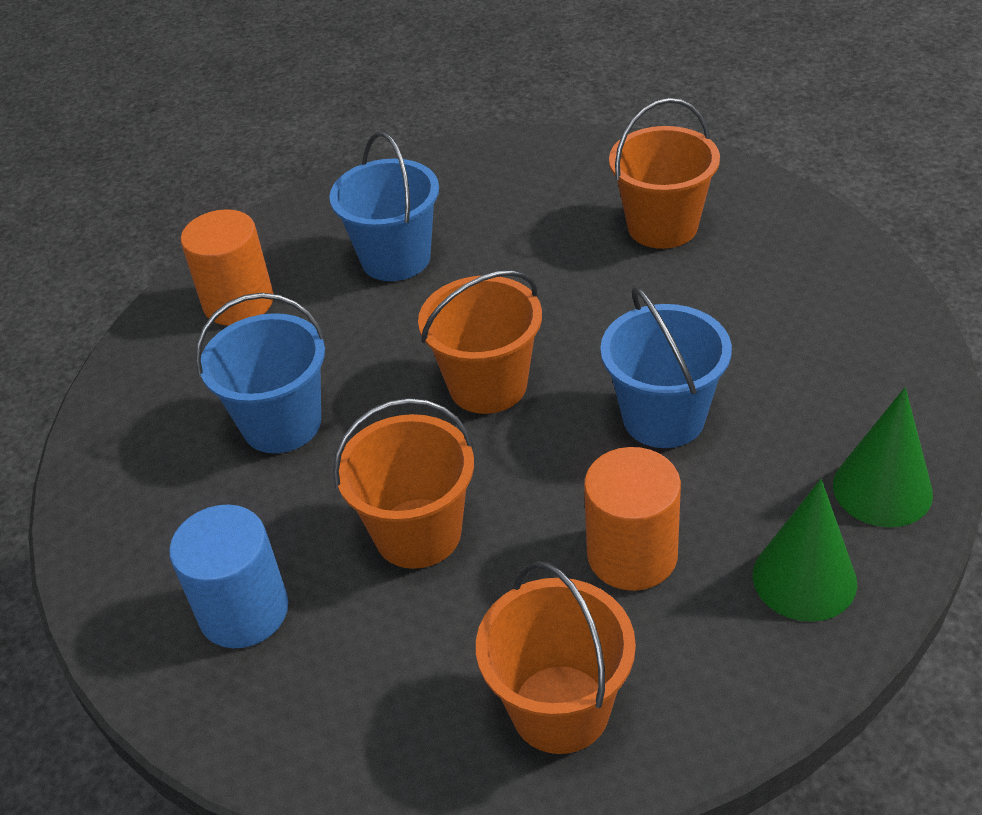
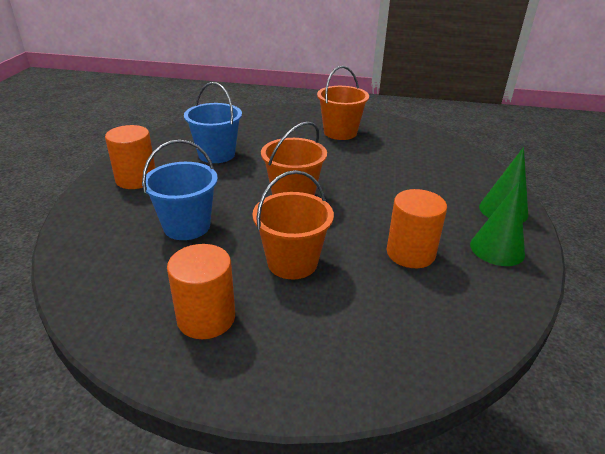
camera: 25 degrees left, 10 degrees down
(244, 611) = (206, 318): blue cylinder -> orange cylinder
(560, 708) = (420, 328): orange bucket -> none
(663, 418) = (388, 198): blue bucket -> none

